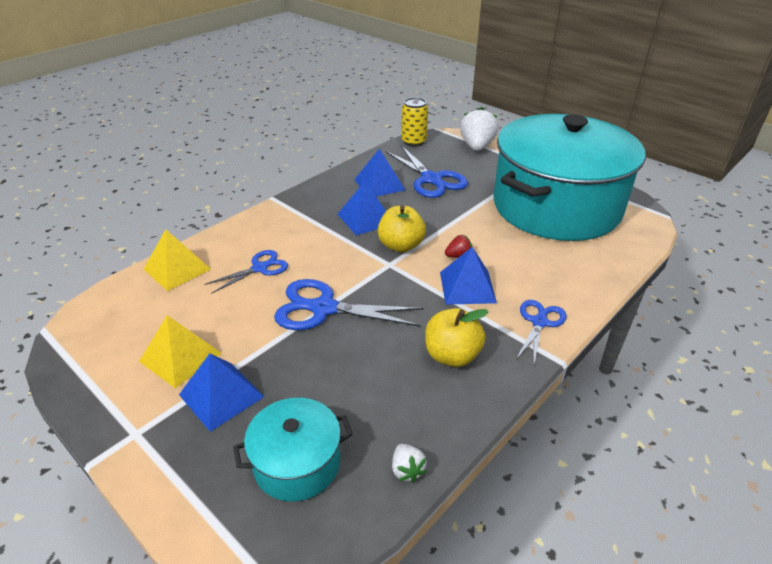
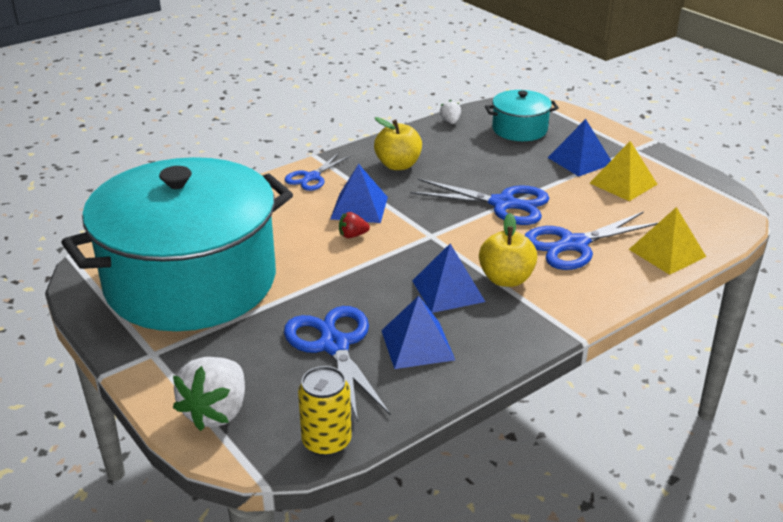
camera: 170 degrees left, 5 degrees down
(259, 268) = (574, 245): blue scissors -> blue scissors, size x1.63
(401, 246) = (412, 253): yellow apple -> yellow apple (506, 279)

